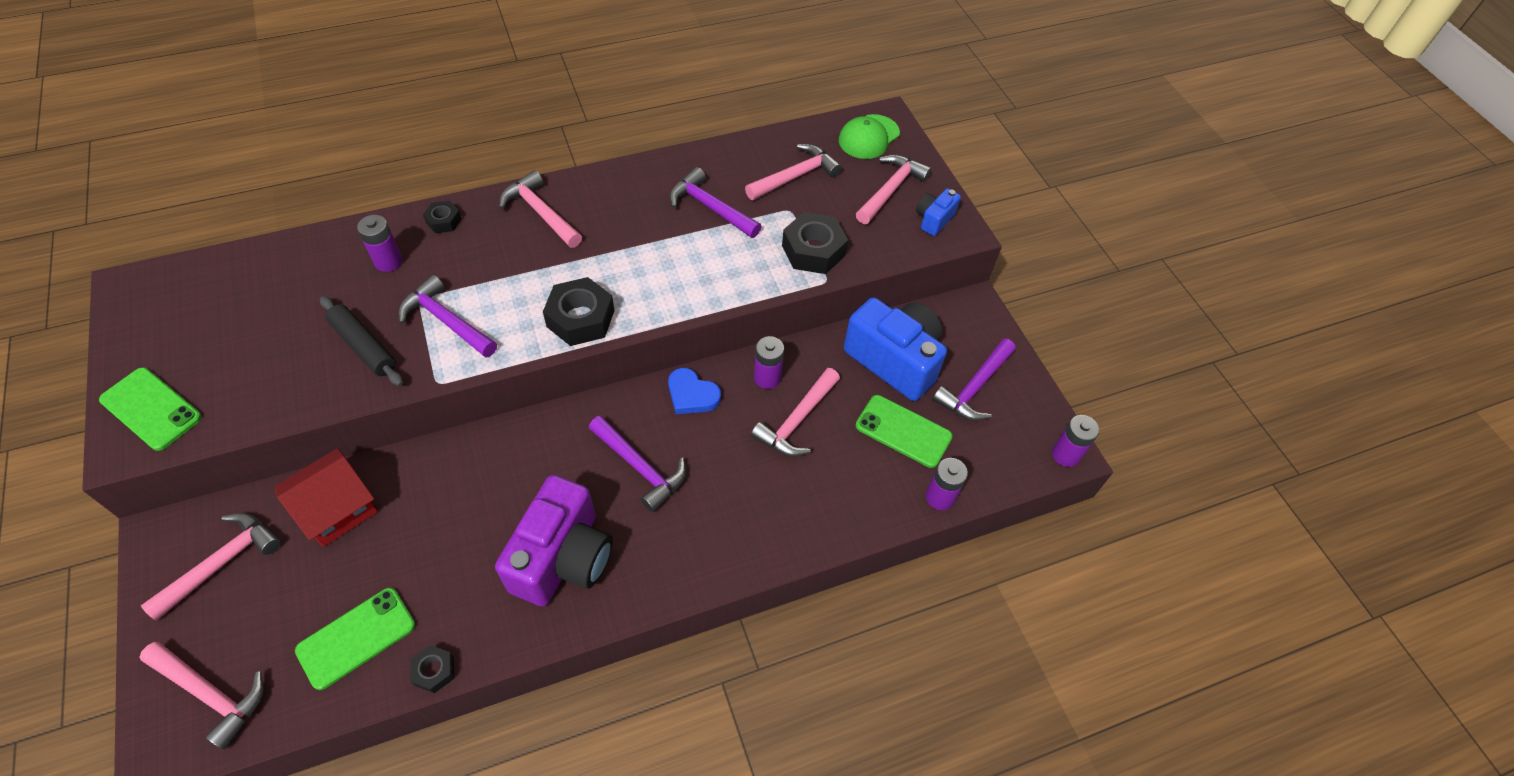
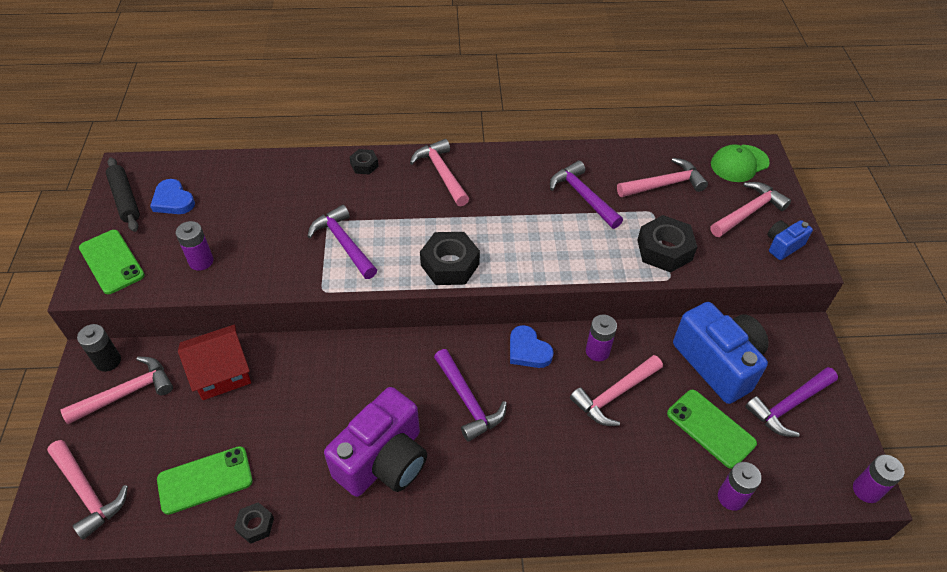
camera: 20 degrees right, 5 degrees down
(184, 531) = (108, 361): none -> black battery
(209, 314) = (173, 200): none -> blue heart
(364, 346) = (276, 249): black rolling pin -> black rolling pin (125, 199)
(388, 261) = (313, 188): purple battery -> purple battery (201, 261)

